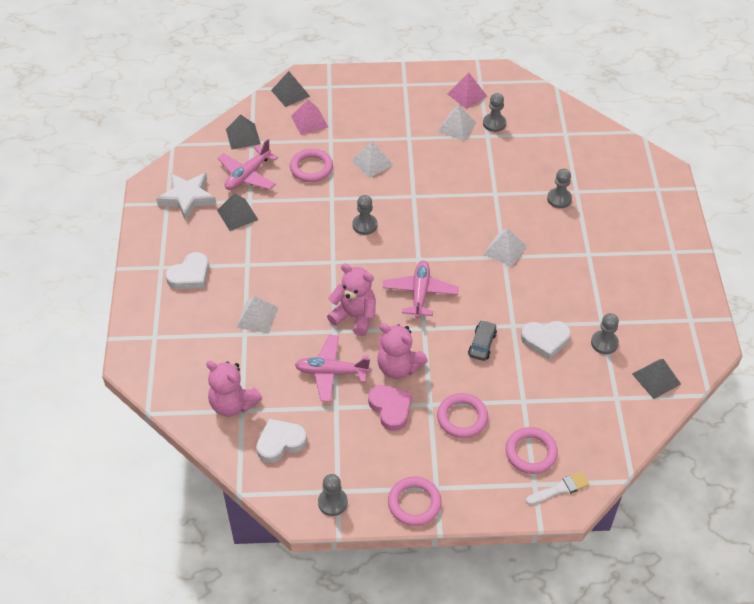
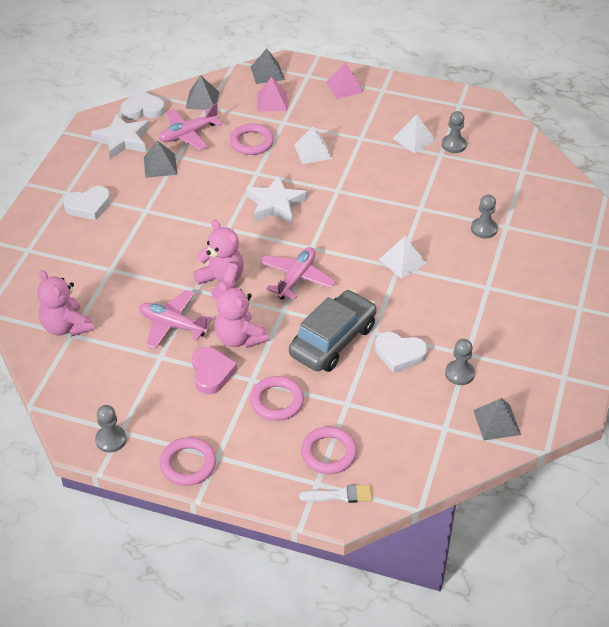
camera: 20 degrees right, 5 degrees down
(257, 317) = (130, 258): white pyramid -> none
(280, 442) = (91, 372): white heart -> white heart (143, 110)
(365, 225) = (275, 204): grey pawn -> white star
(467, 94) = (440, 113): pink pyramid -> pink pyramid (345, 87)
(482, 344) = (333, 340): grey car -> grey car, size x2.12

